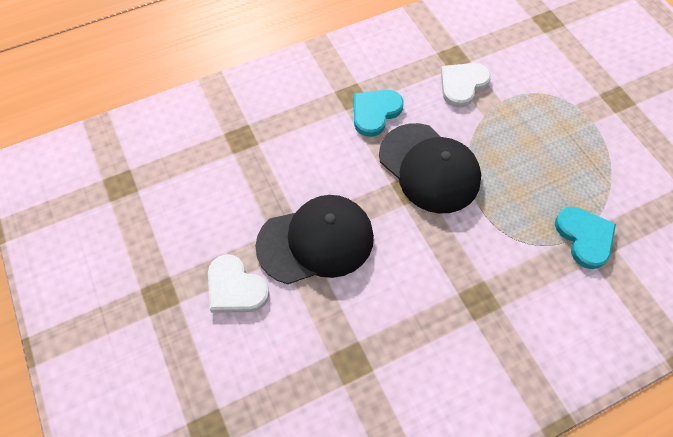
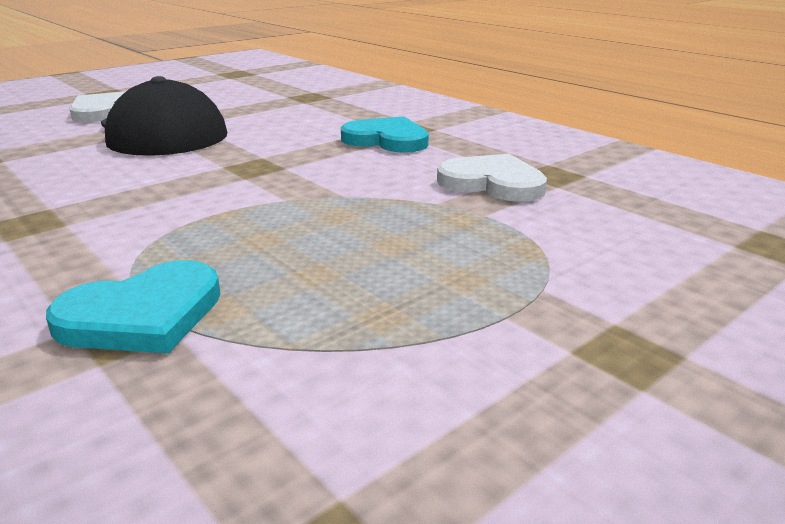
camera: 75 degrees right, 35 degrees down
(429, 168) = (296, 174): black cap -> none

